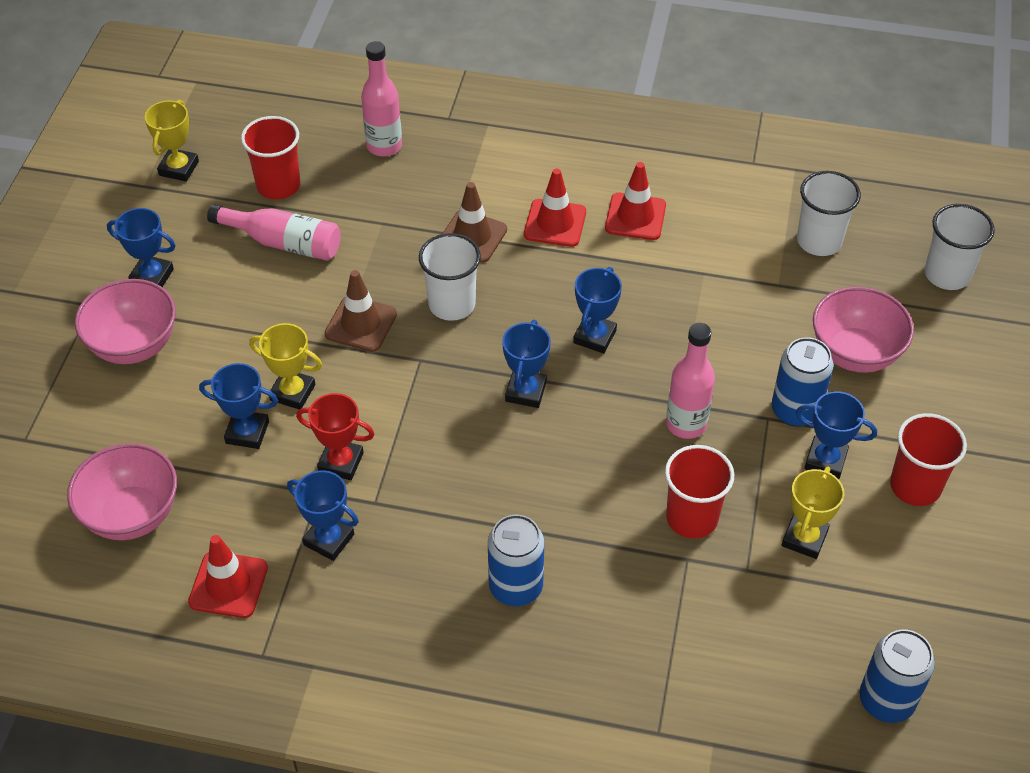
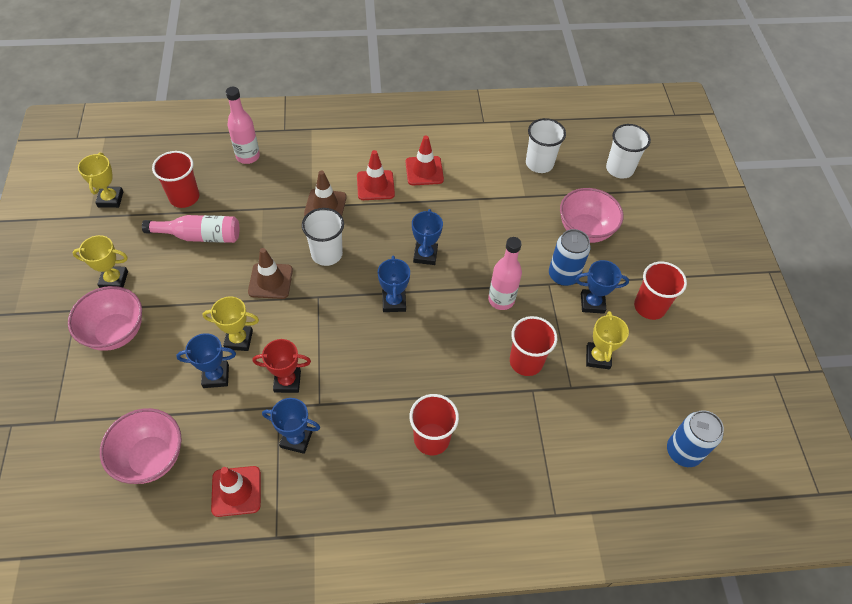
camera: 20 degrees left, 5 degrees up
(152, 276) = (114, 280): blue trophy -> yellow trophy
(516, 587) = (431, 439): blue can -> red cup

